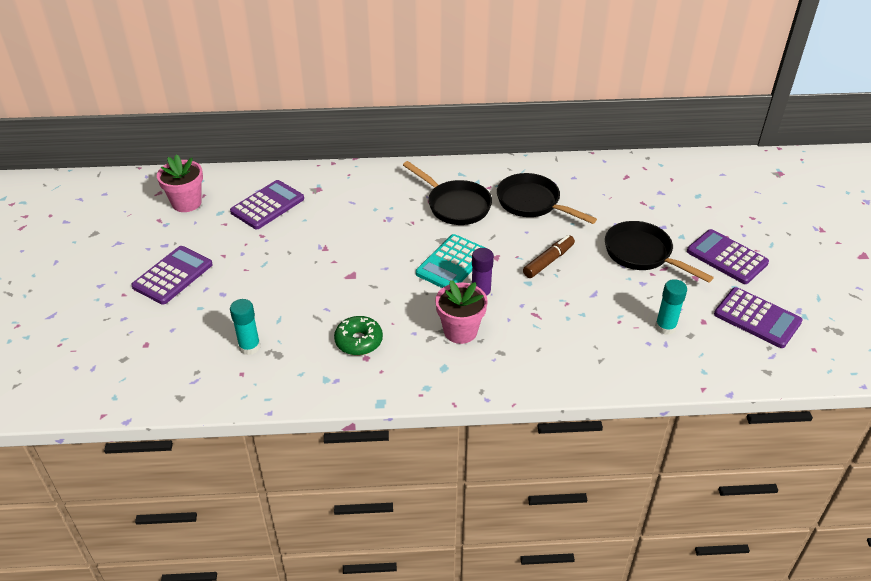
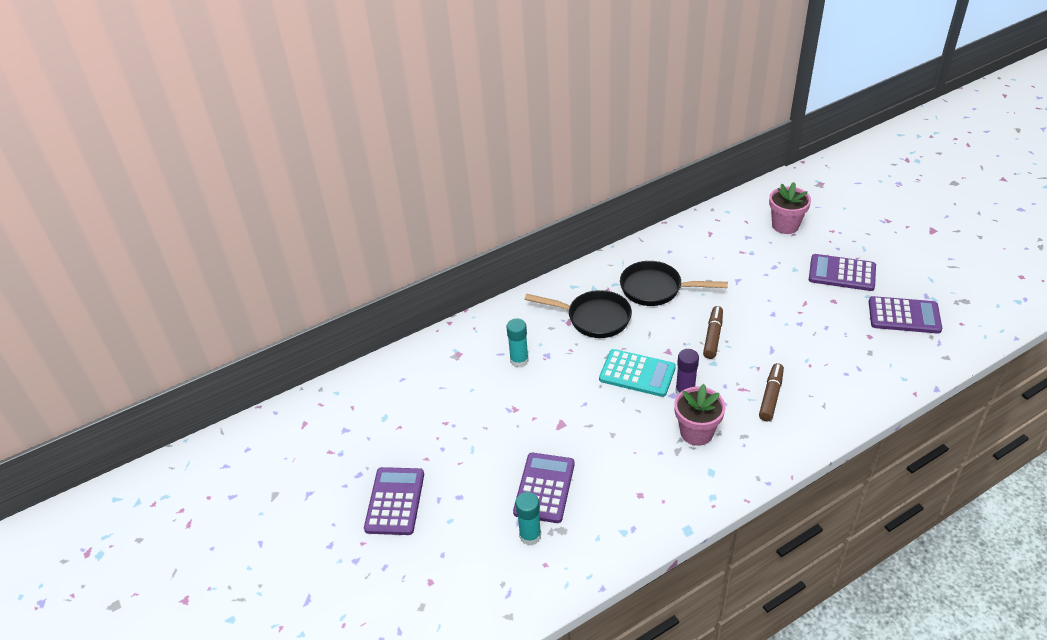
camera: 25 degrees left, 0 degrees up
(186, 203) = (342, 422): pink flower pot -> pink flower pot (785, 225)
(267, 205) = (425, 390): purple calculator -> purple calculator (544, 488)
(359, 341) = (621, 483): green donut -> none
(452, 263) = (637, 373): turquoise calculator -> turquoise calculator turned 75 degrees counterclockwise
(556, 331) = (771, 396): none -> brown marker
(642, 254) = (778, 298): black pan -> none
(665, 327) = (847, 354): turquoise glue stick -> turquoise glue stick (519, 360)

